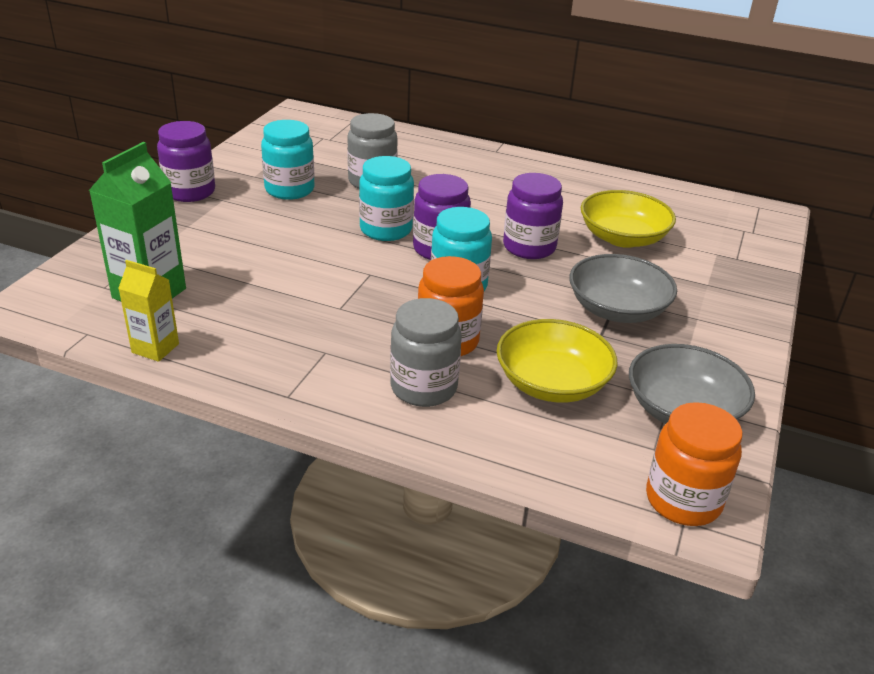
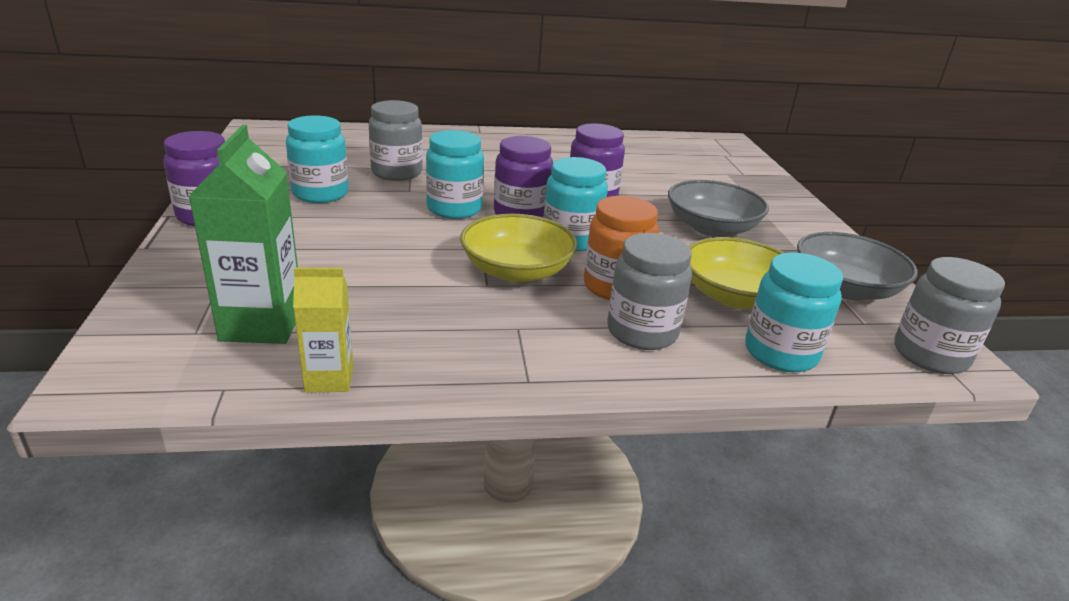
camera: 30 degrees left, 5 degrees down
(528, 446) = (780, 353): none -> turquoise jar
(623, 238) = (652, 176): yellow bowl -> yellow bowl (516, 271)
(683, 500) = (930, 355): orange jar -> grey jar

